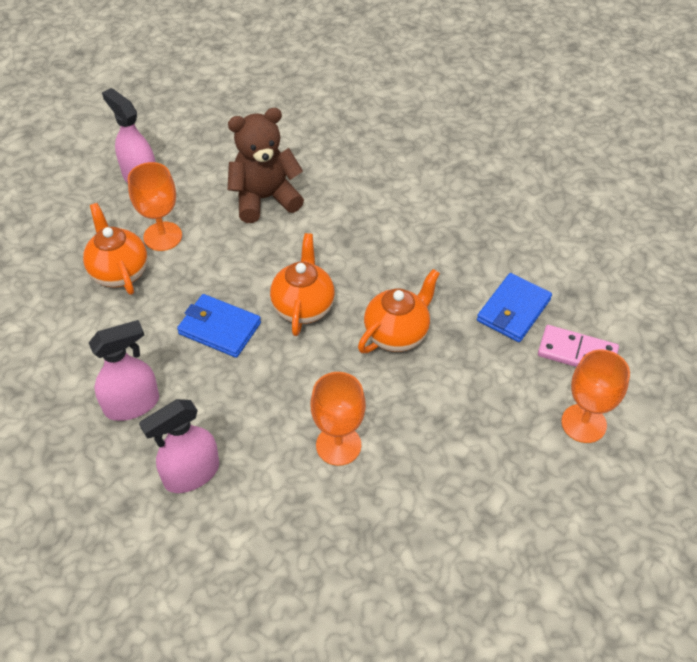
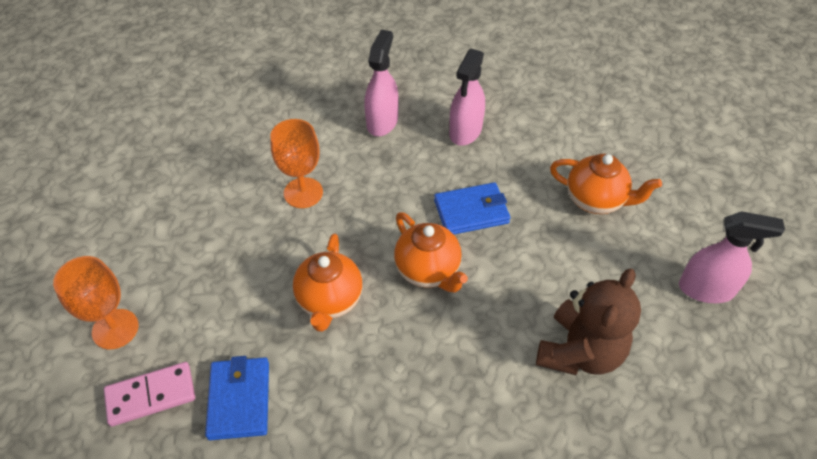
camera: 140 degrees right, 0 degrees up
(162, 236) = (608, 250): orange goblet -> none

